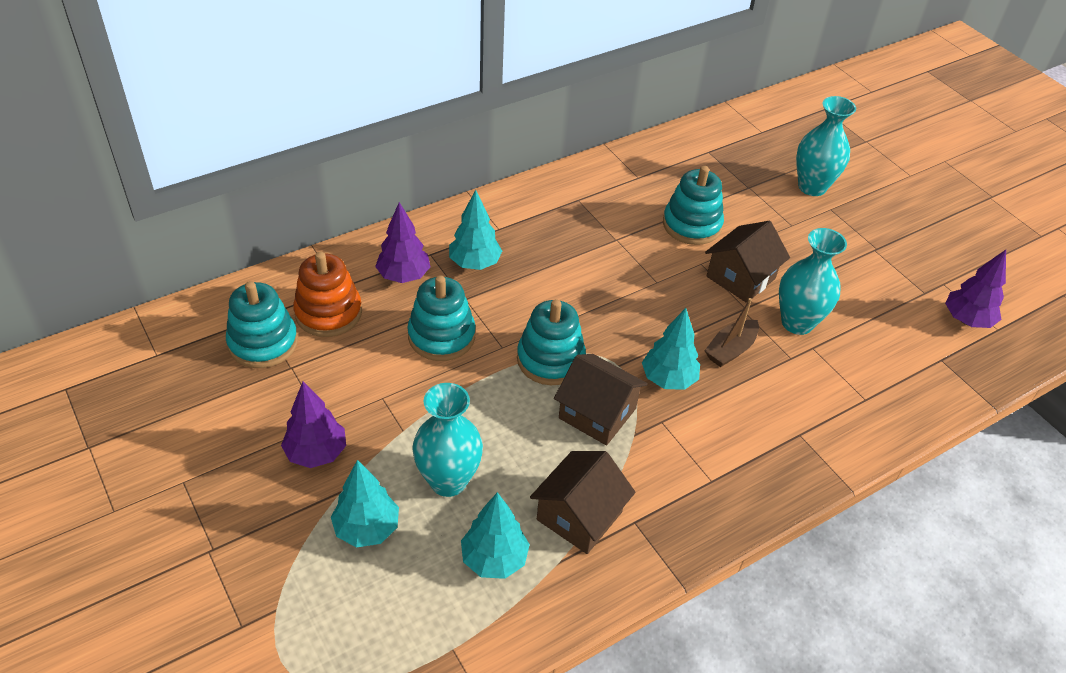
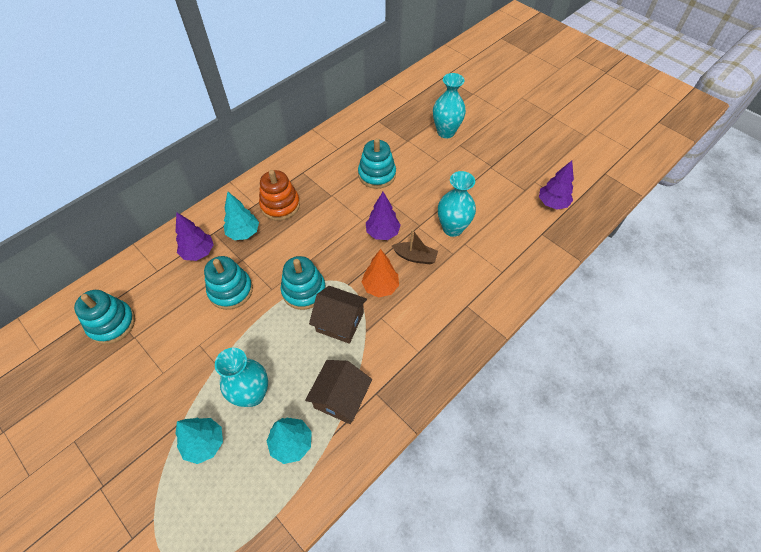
camera: 10 degrees left, 10 degrees up
(316, 453) = (161, 396): purple tree -> purple tree (382, 233)
(328, 313) = (153, 291): orange stacking toy -> orange stacking toy (280, 205)
(668, 379) = (380, 287): turquoise tree -> orange tree
(730, 350) = (415, 257): brown boat -> brown boat turned 105 degrees counterclockwise
(740, 277) = (413, 205): brown house -> none

